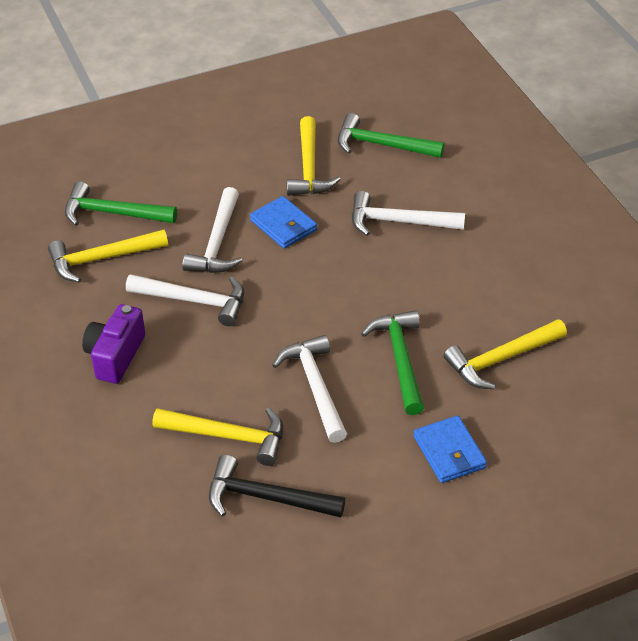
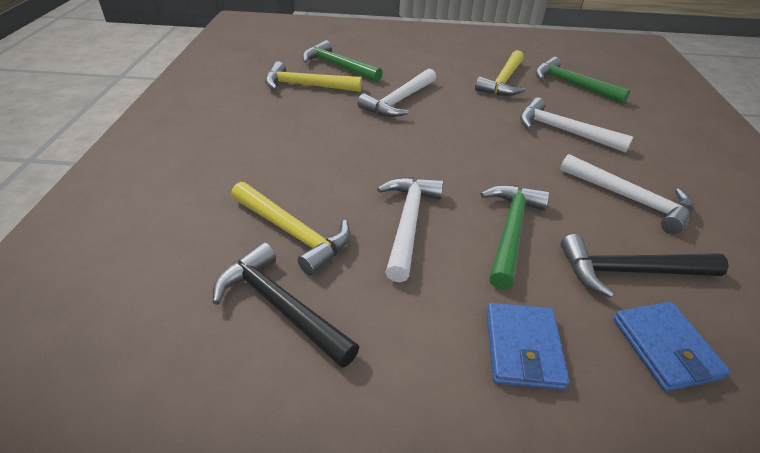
camera: 25 degrees right, 5 degrees down
(115, 356) = (257, 141): purple camera -> none
(194, 301) = (351, 128): white hammer -> white hammer (629, 199)
(283, 225) = (460, 106): blue wallet -> blue wallet (665, 348)
(501, 359) = (630, 272): yellow hammer -> black hammer

